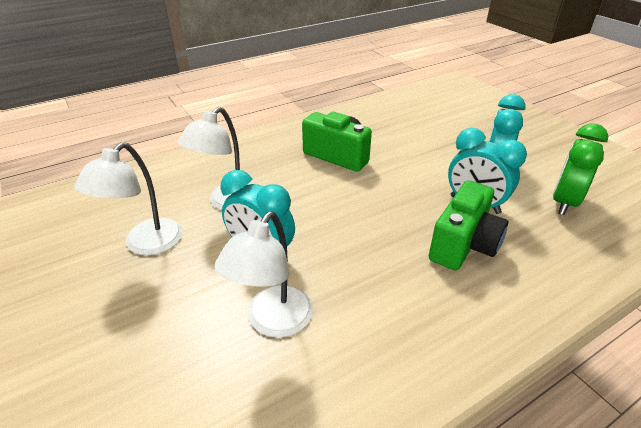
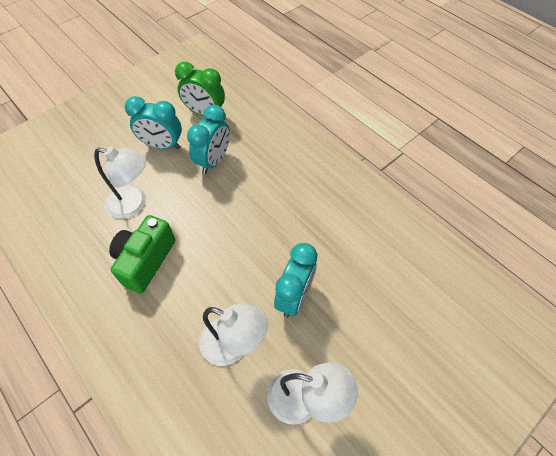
camera: 100 degrees left, 20 degrees up
(273, 322) = (356, 272): white lamp -> white lamp (134, 204)
(463, 245) = (260, 170): green camera -> none

